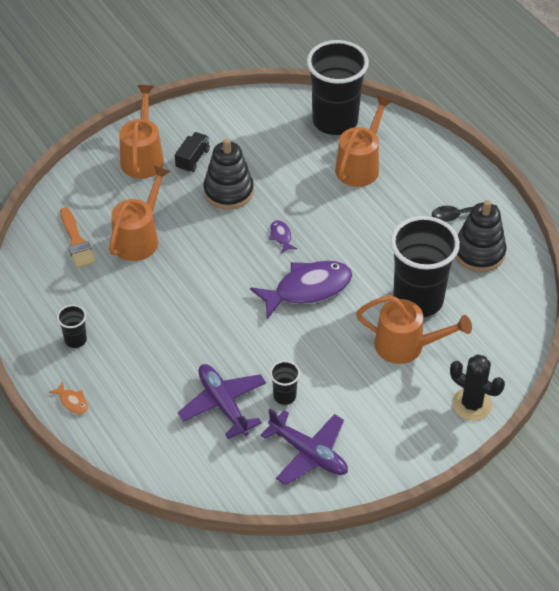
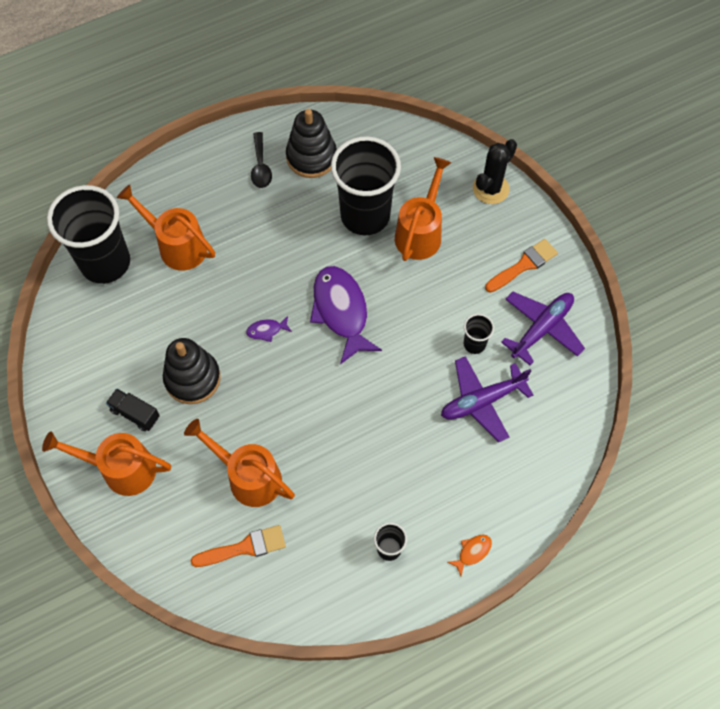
camera: 85 degrees left, 15 degrees up
(382, 436) = (523, 265): none -> orange brush

